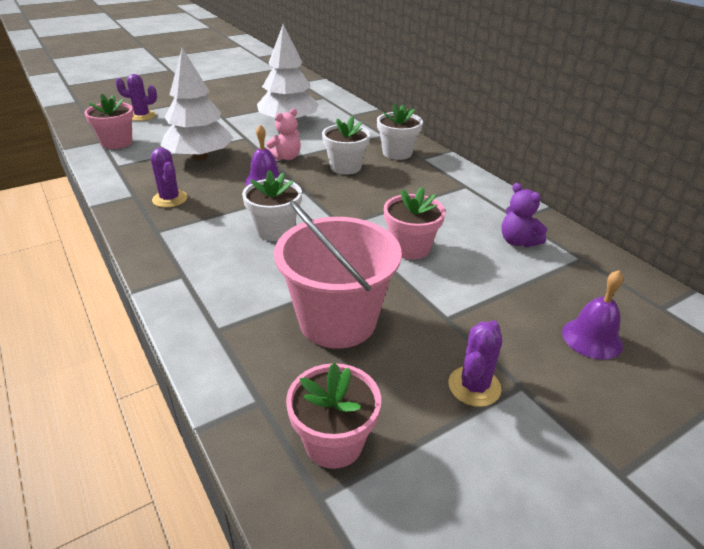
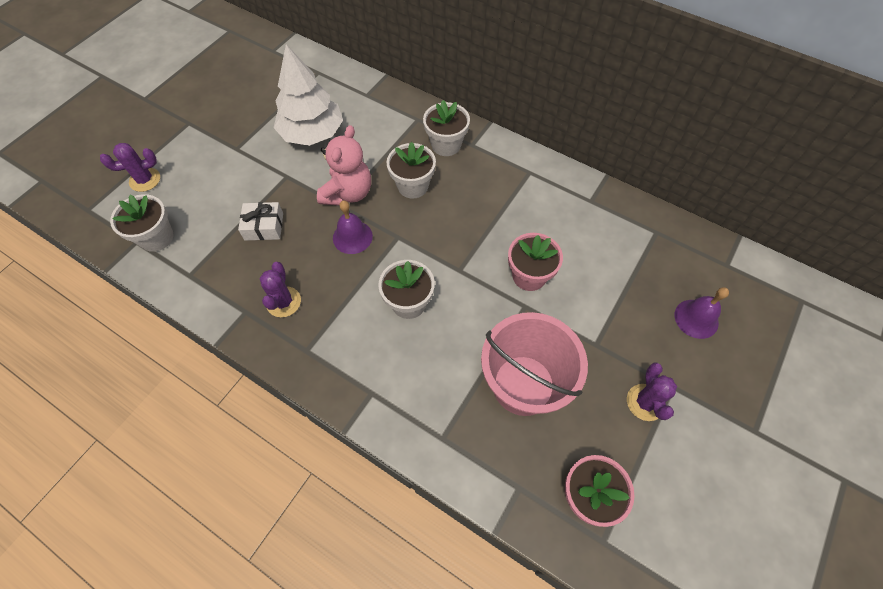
camera: 25 degrees left, 25 degrees up
(117, 143) = (156, 237): pink flower pot -> white flower pot
(170, 199) = (283, 302): purple cactus -> purple cactus turned 60 degrees clockwise
(200, 157) = (264, 226): white tree -> white gift
(285, 157) = (348, 193): pink teddy bear -> pink teddy bear, size x1.54
(518, 241) = (604, 231): purple teddy bear -> none

